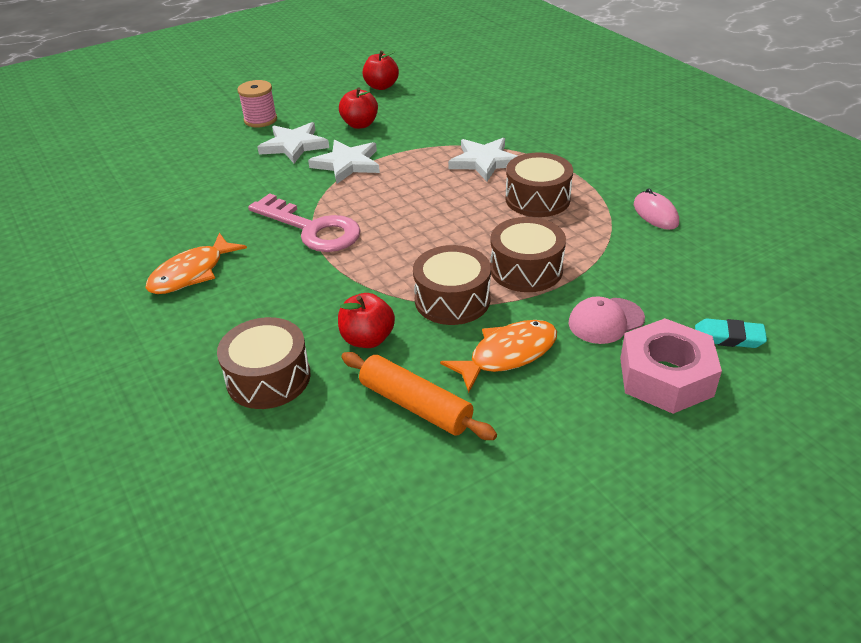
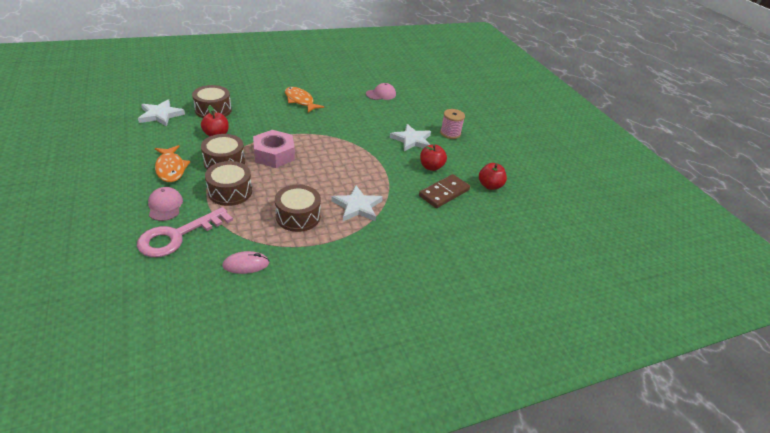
camera: 95 degrees right, 0 degrees up
(141, 191) = (381, 94): none -> pink cap
(312, 229) = (316, 134): pink key -> pink key (178, 236)
(347, 164) = (380, 154): white star -> white star (160, 115)
(415, 111) = (444, 193): none -> brown domino
(415, 405) = (164, 139): orange rolling pin -> none
(666, 377) = (108, 211): pink nut -> pink nut (274, 155)
(728, 337) = (111, 246): turquoise eraser -> none

